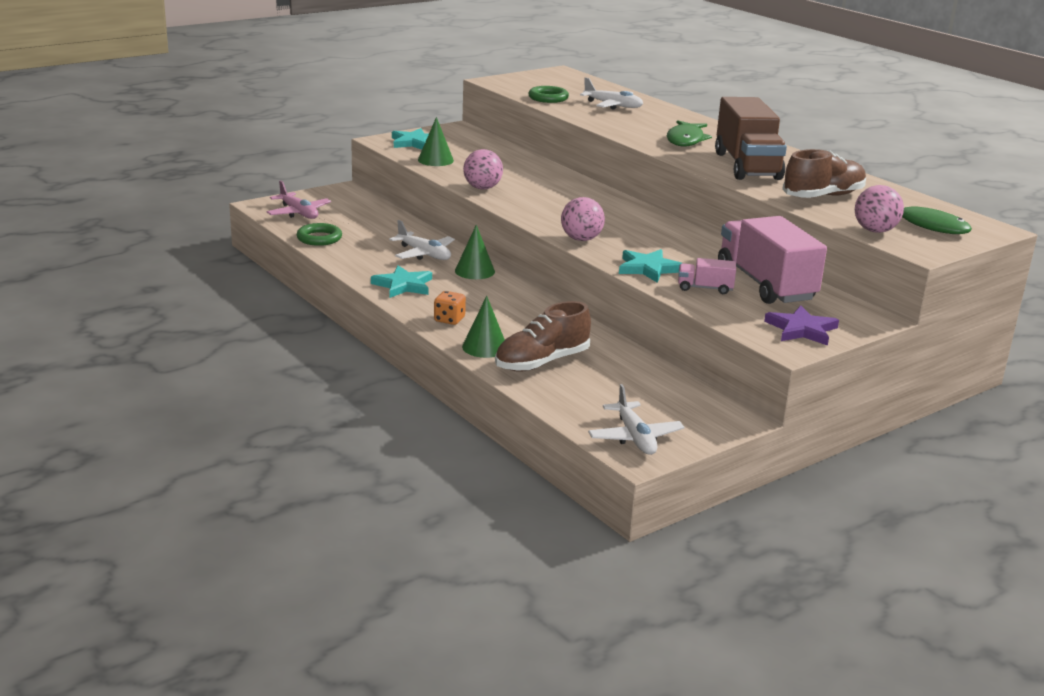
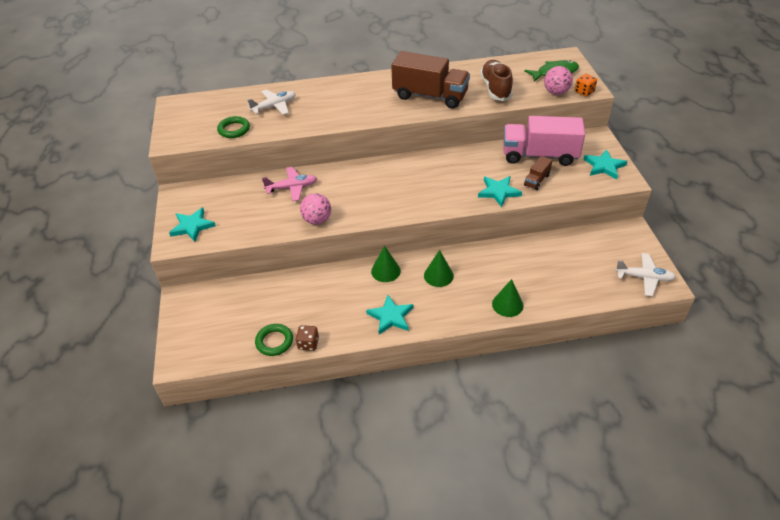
camera: 60 degrees left, 20 degrees up
(299, 213) = (212, 341): pink plane -> pink plane (292, 188)
(329, 253) = (308, 344): none -> brown dice
(424, 254) = (341, 288): white plane -> none
(435, 160) = (241, 227): green cone -> green cone (438, 275)
(449, 320) = (459, 309): orange dice -> orange dice (584, 92)
(541, 362) = (538, 284): brown shoe -> none
(581, 239) = (438, 204): pink ball -> none
(685, 140) = (367, 102): green fish -> none
(705, 288) = (537, 180): pink truck -> brown truck
(801, 329) = (604, 166): purple star -> turquoise star

